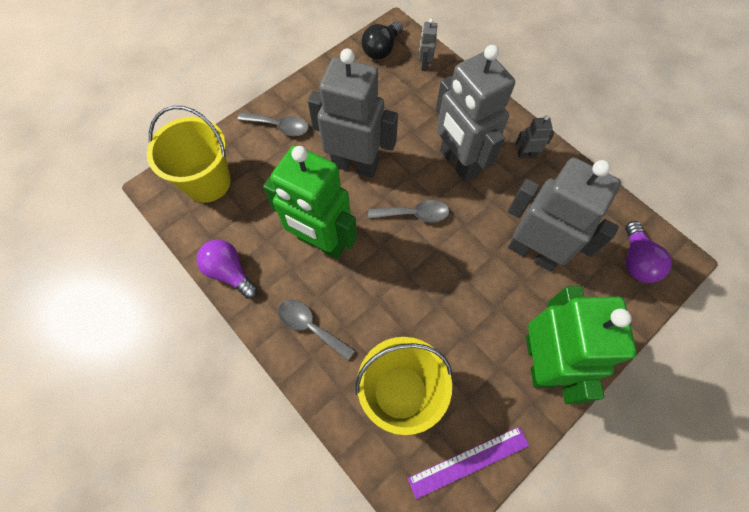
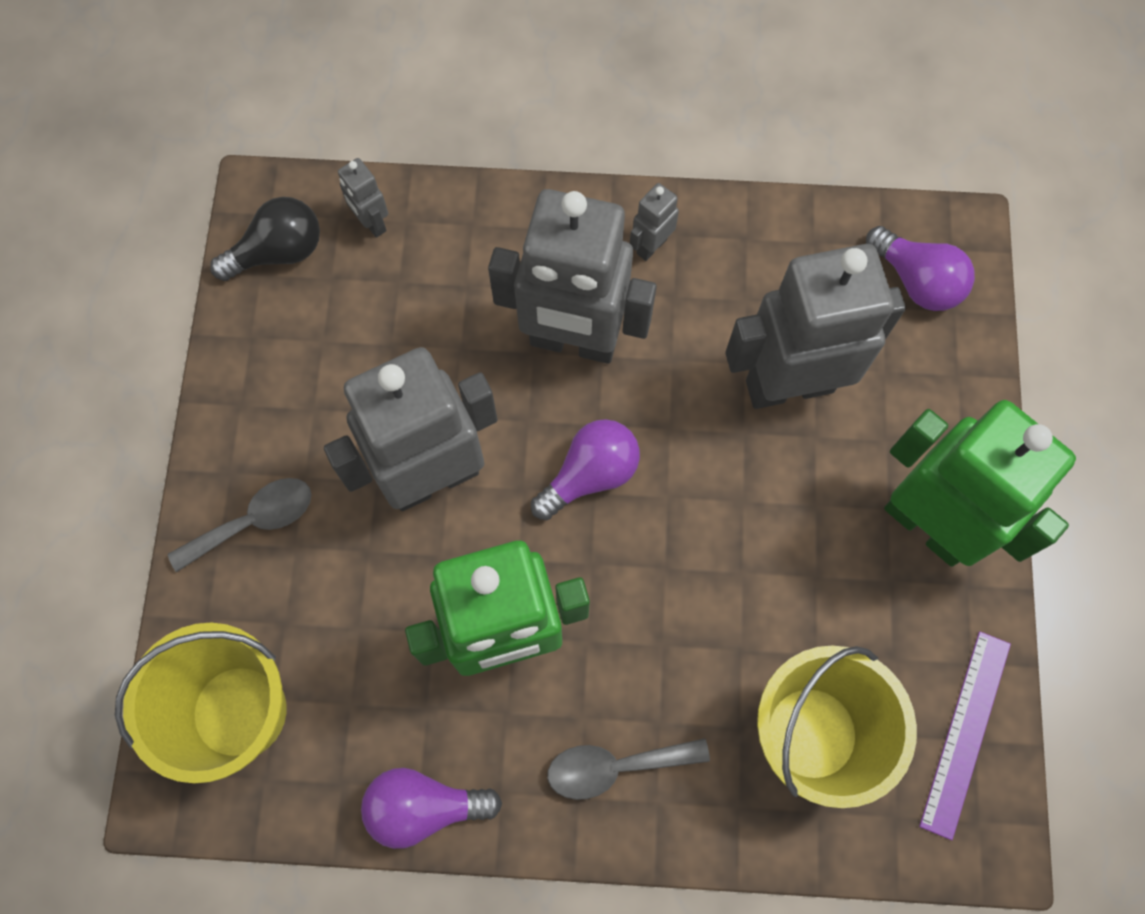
camera: 45 degrees left, 5 degrees up
(381, 49) = (278, 252): black light bulb -> black light bulb turned 105 degrees counterclockwise
(414, 214) = (590, 475): grey spoon -> purple light bulb

